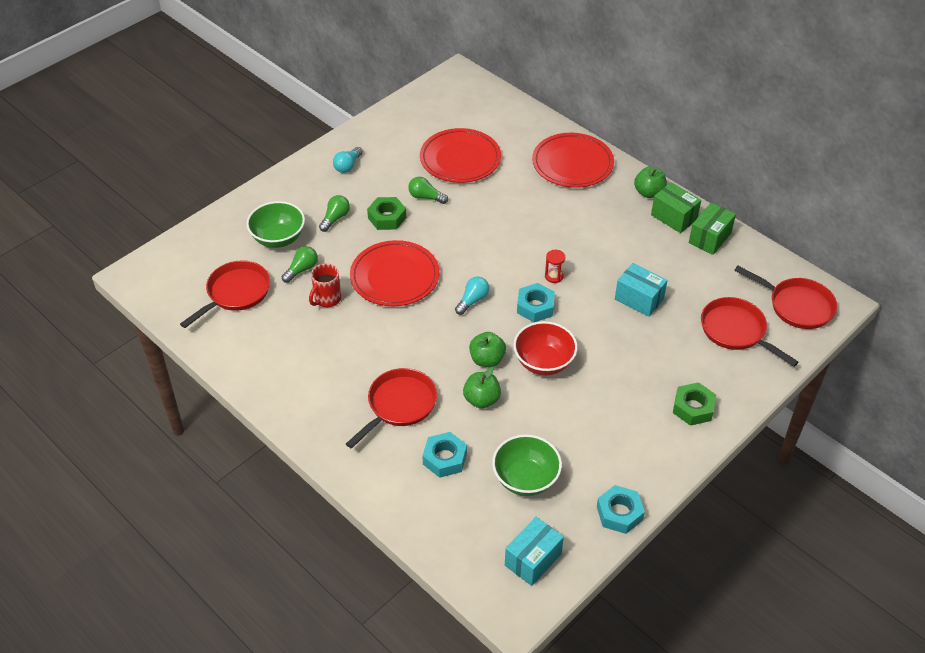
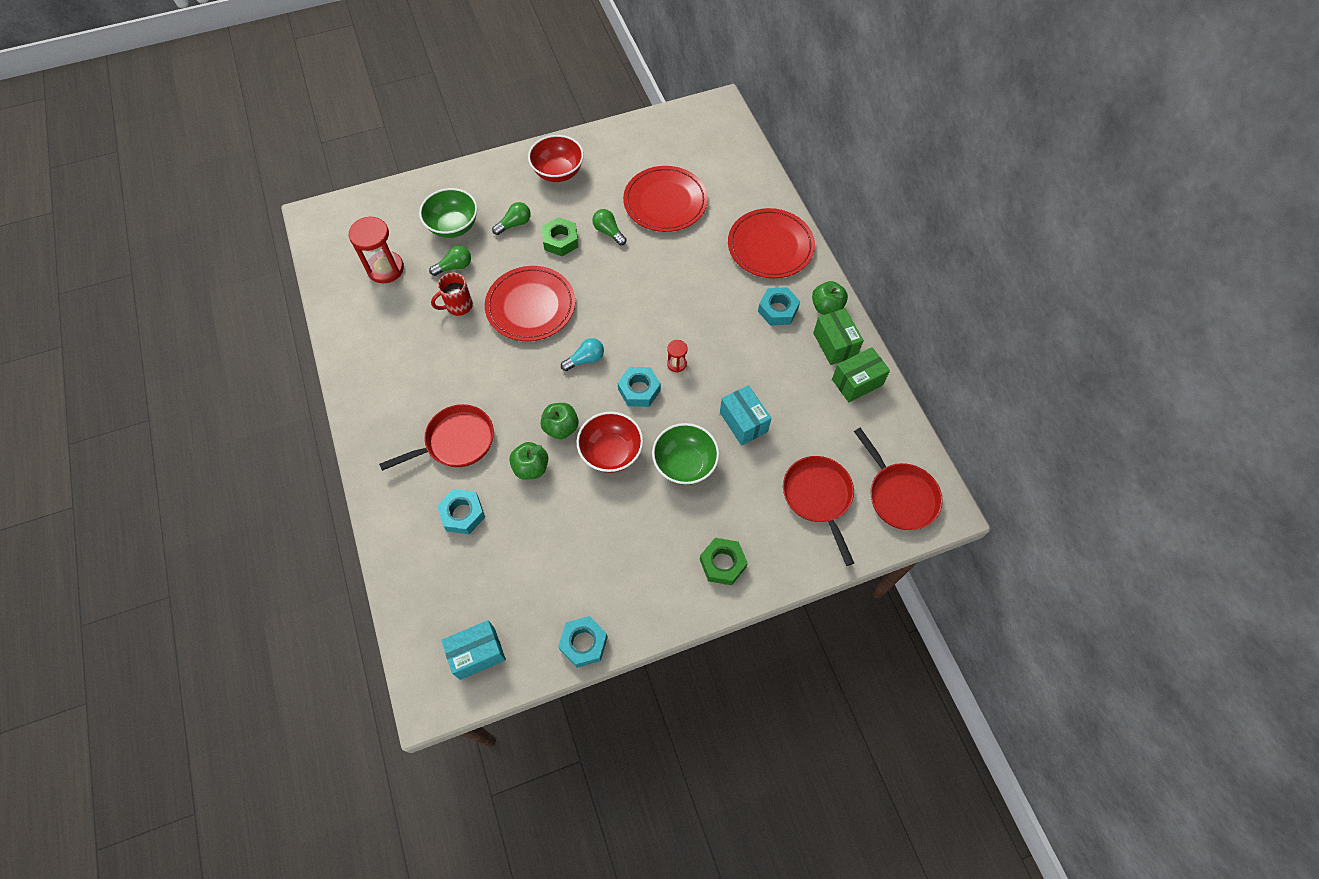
camera: 25 degrees right, 15 degrees up
(236, 293) = (385, 269): red pan -> red hourglass
(348, 166) = (558, 172): turquoise light bulb -> red bowl
(525, 479) = (521, 568): green bowl -> green bowl (684, 464)
(610, 208) = (778, 310): none -> turquoise nut

